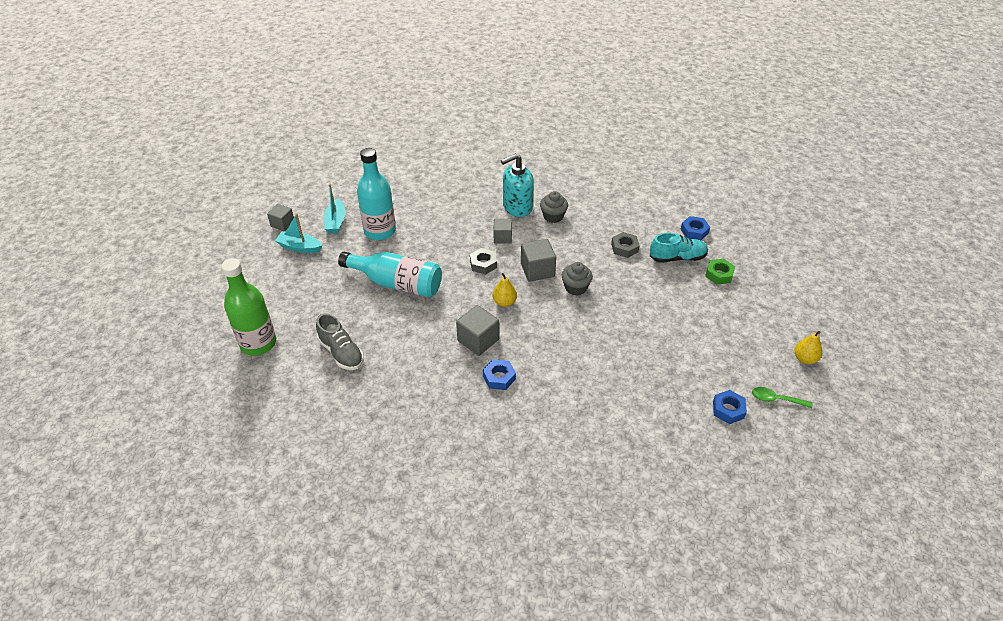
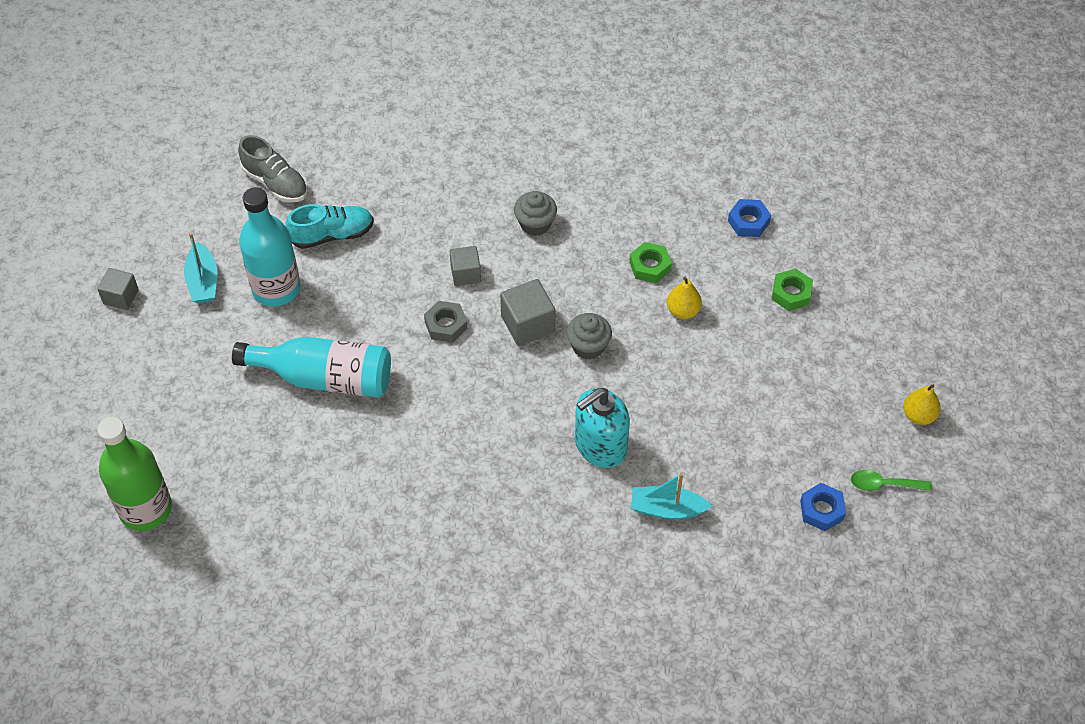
camera: 10 degrees left, 10 degrees up
(300, 247) = (160, 335): turquoise boat -> turquoise boat (666, 509)
(341, 353) = (271, 505): grey shoe -> grey shoe (275, 183)
(478, 340) = (463, 455): grey cube -> none
(499, 377) = (504, 510): blue nut -> none
(504, 302) = (489, 386): yellow pear -> yellow pear (683, 311)
(517, 207) = (478, 214): turquoise soap dispenser -> turquoise soap dispenser (600, 446)
(624, 248) = (650, 266): grey nut -> green nut
(677, 258) = (729, 272): turquoise shoe -> turquoise shoe (332, 235)

